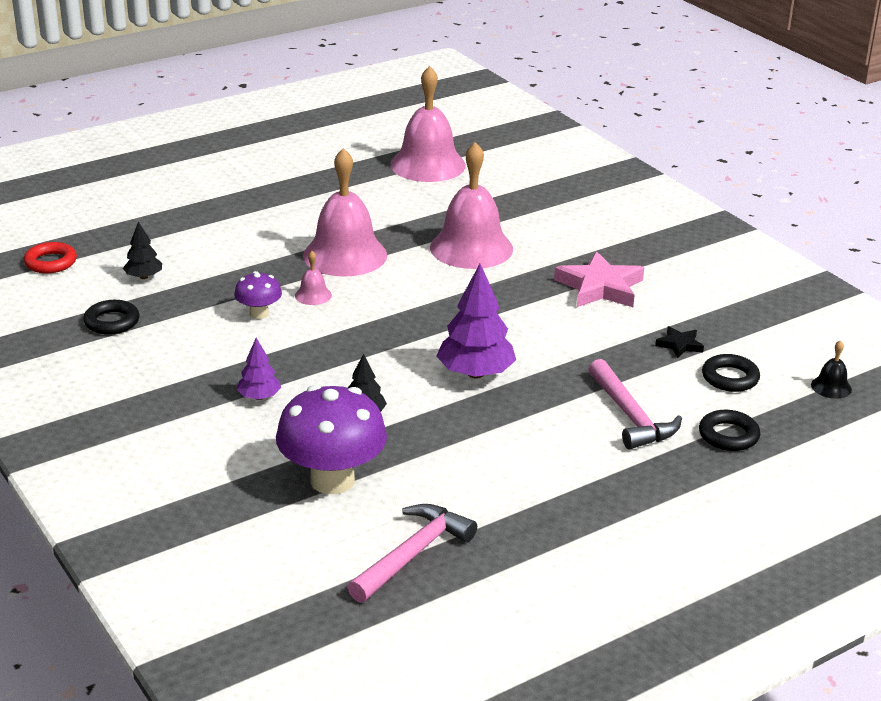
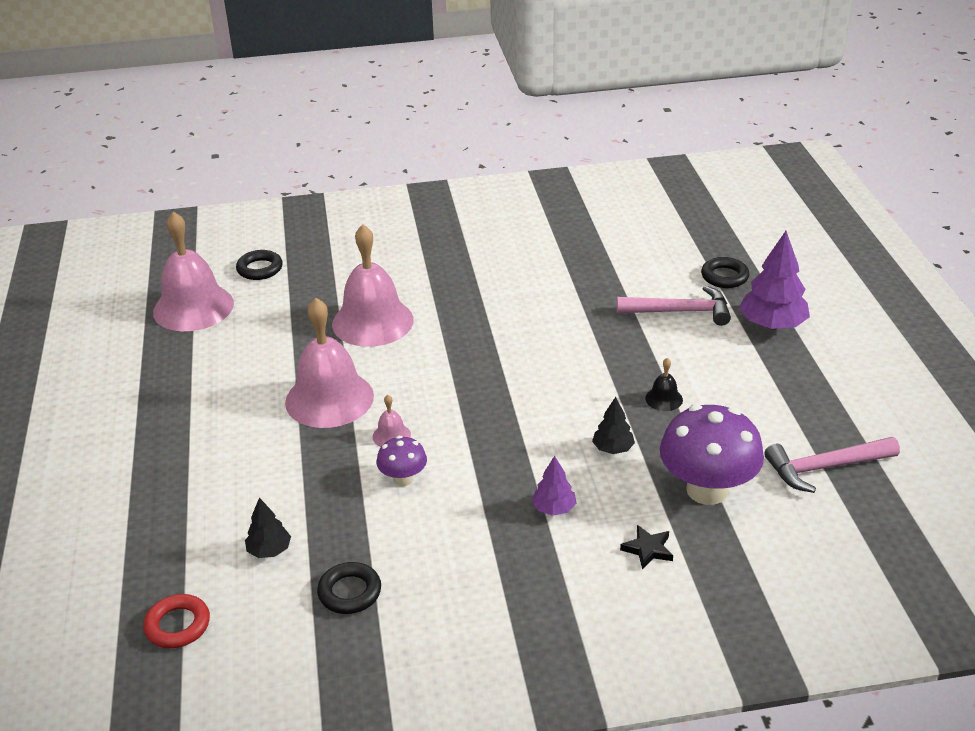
camera: 65 degrees left, 5 degrees up
(413, 554) = (825, 467): pink hammer -> pink hammer turned 75 degrees counterclockwise
(475, 373) = (581, 371): purple tree -> purple tree (772, 325)
(600, 287) = (486, 274): pink star -> none
(679, 345) = (594, 262): black star -> black star (648, 549)
(730, 378) = (651, 254): black ring -> black ring (260, 269)
(831, 387) = (683, 217): black bell -> black bell (664, 399)

